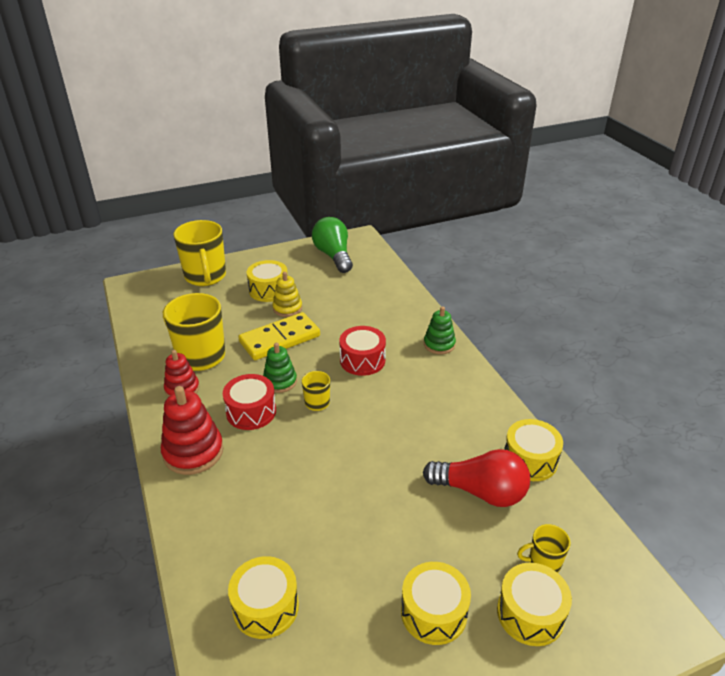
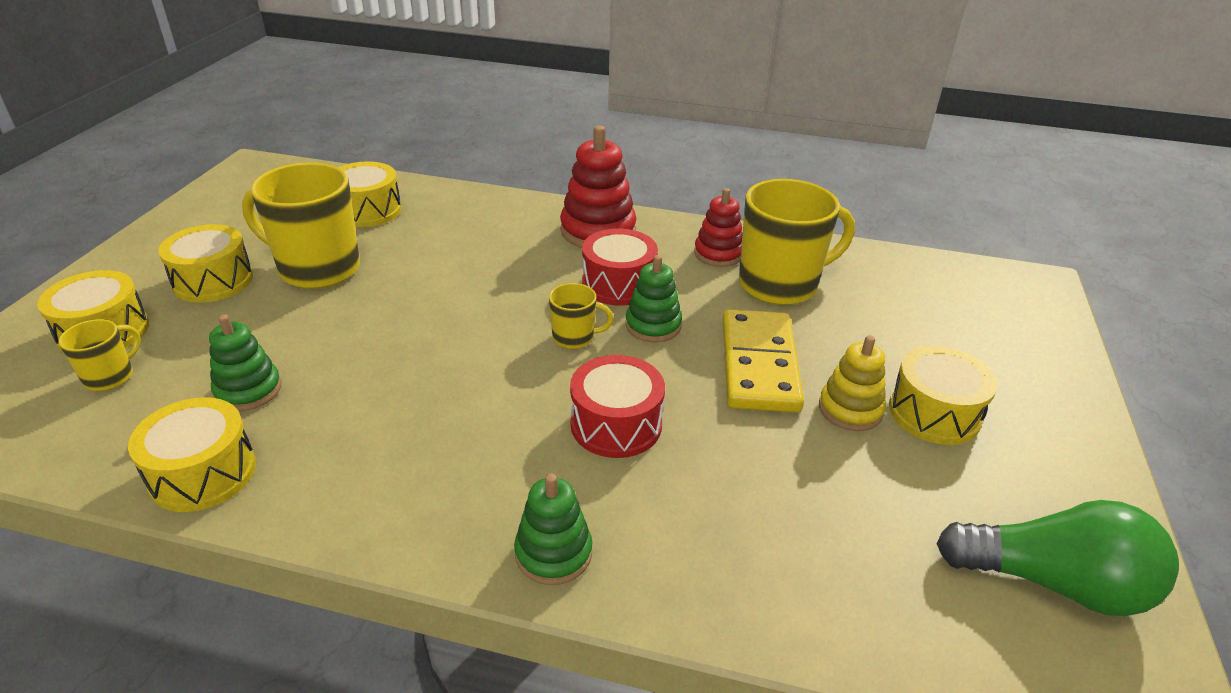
camera: 125 degrees right, 0 degrees up
(205, 277) = (1029, 359): yellow mug -> yellow mug (317, 269)
(480, 492) = (248, 390): red light bulb -> green stacking toy

